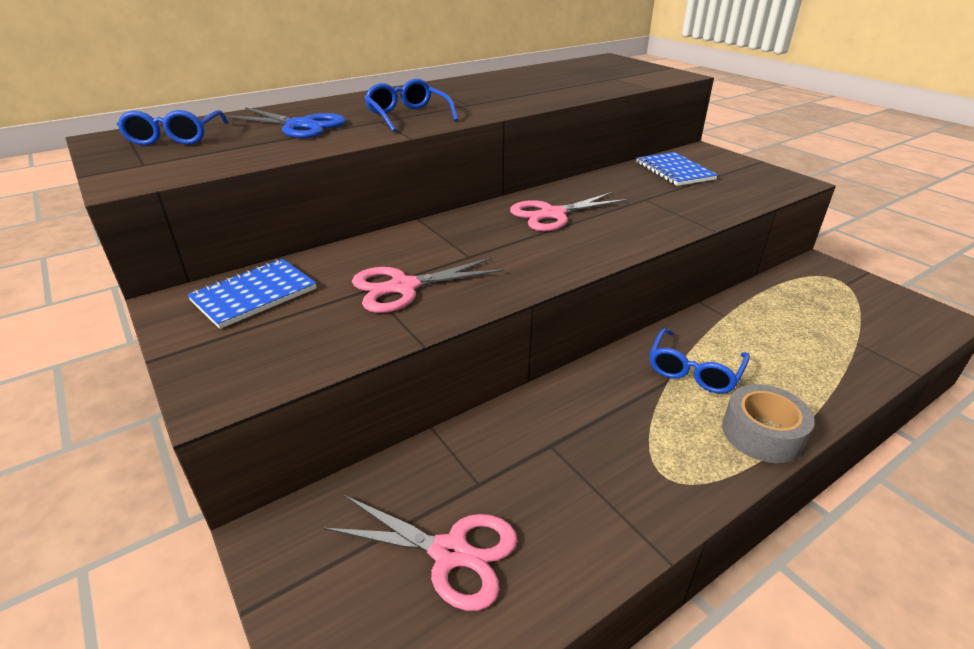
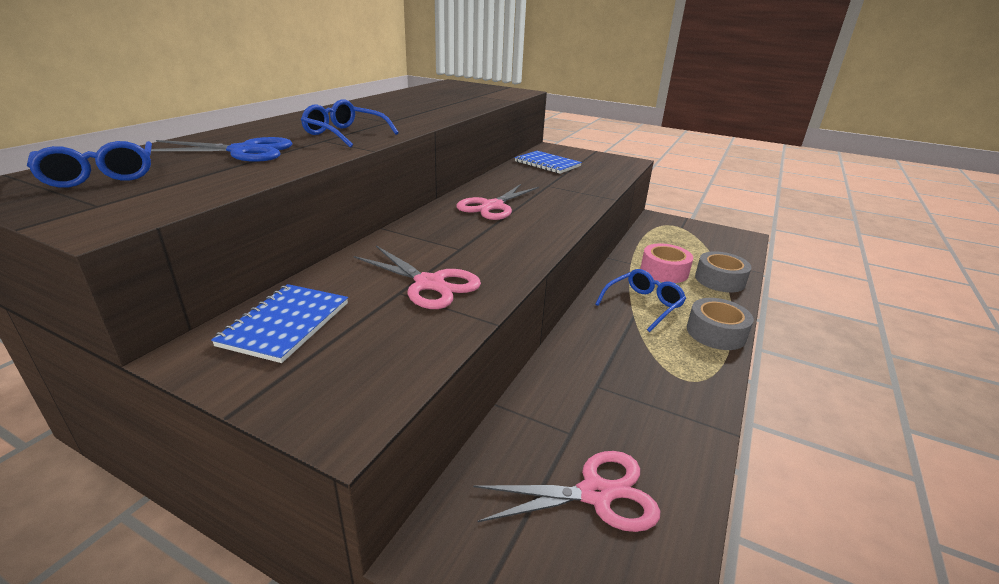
camera: 30 degrees left, 5 degrees down
(403, 287) = (429, 284): pink scissors -> pink scissors turned 90 degrees counterclockwise
(693, 371) = (643, 305): blue glasses -> blue glasses turned 135 degrees counterclockwise
(762, 337) = (664, 271): none -> pink tape
(837, 368) = (720, 280): none -> grey tape

